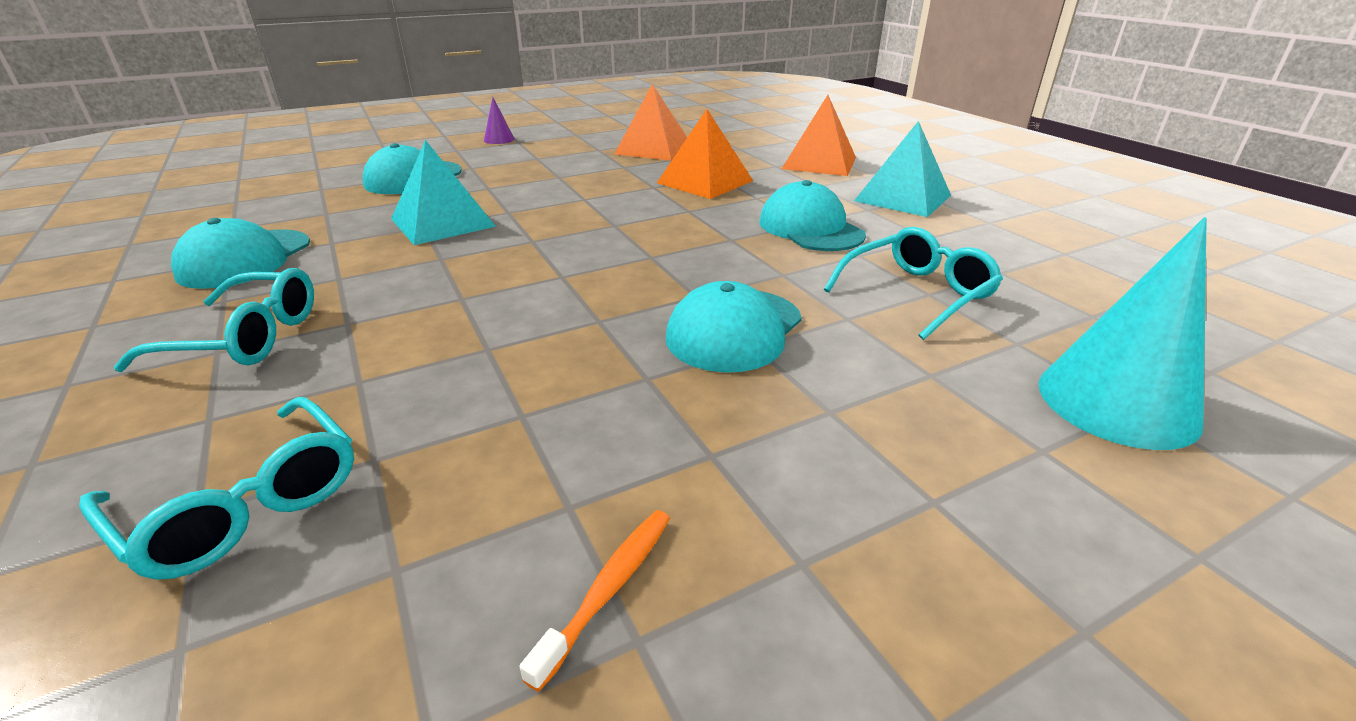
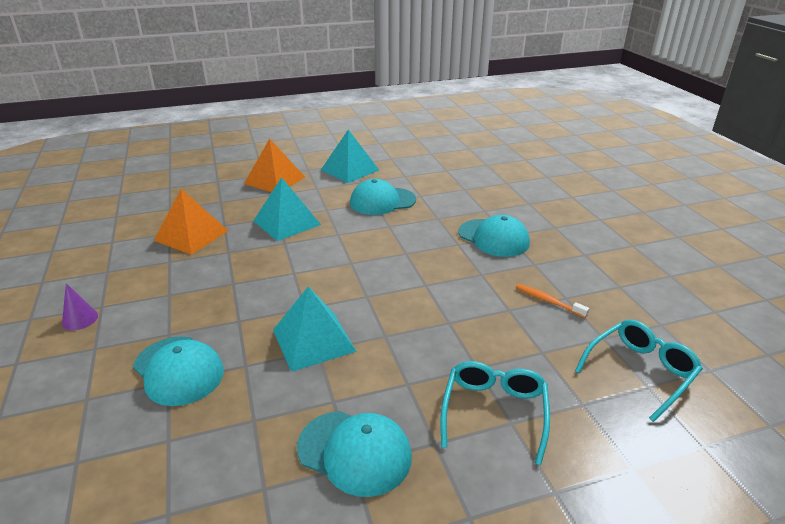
camera: 80 degrees left, 0 degrees up
(608, 589) = (654, 279): orange toothbrush -> orange toothbrush (548, 301)
(705, 182) = (286, 222): orange pyramid -> turquoise pyramid
(917, 293) = (464, 191): turquoise glasses -> none
(1117, 402) = (544, 178): turquoise cone -> none

